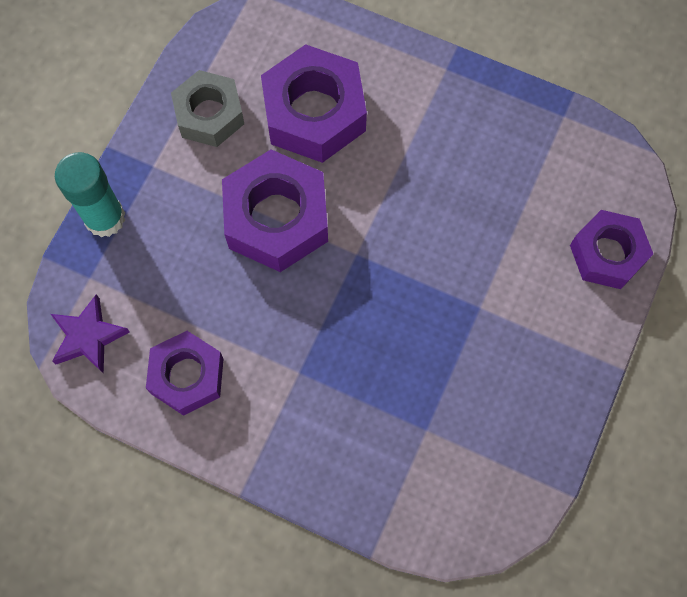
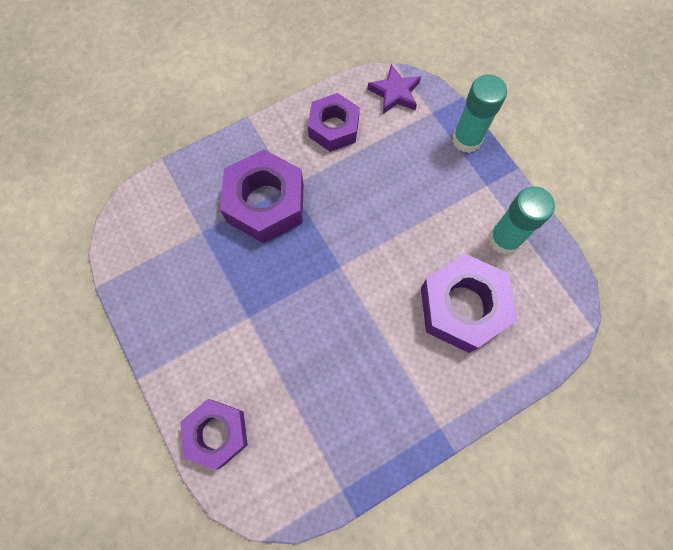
camera: 125 degrees right, 0 degrees up
(209, 114) = (504, 239): grey nut -> turquoise glue stick
(277, 218) = (399, 234): purple nut -> purple nut (265, 203)

